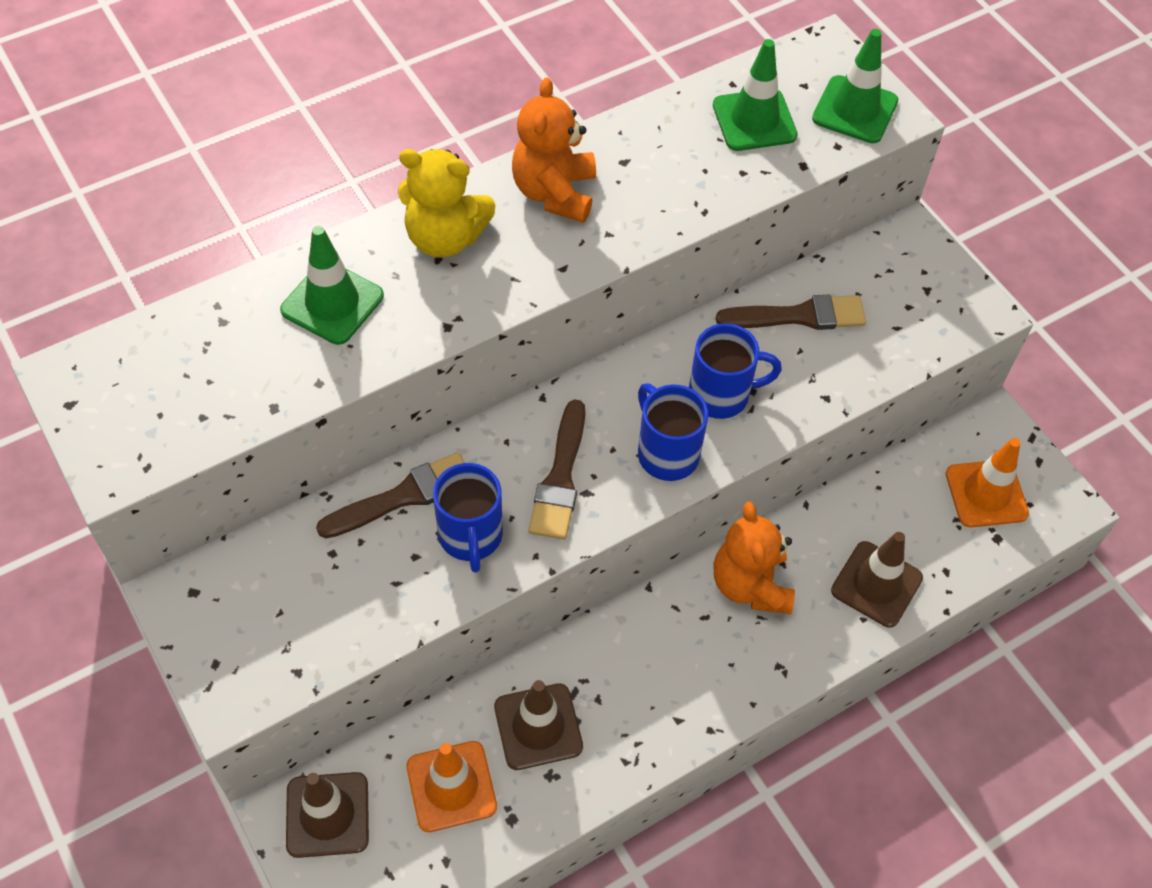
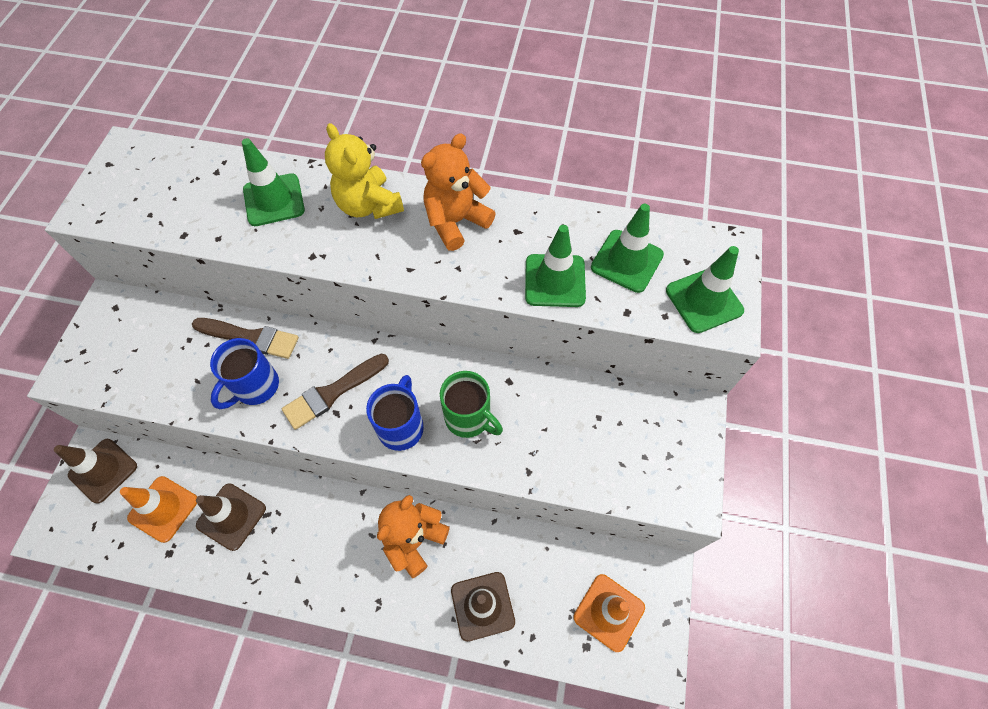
camera: 45 degrees right, 5 degrees up
(711, 182) = (555, 281): none -> green traffic cone
(721, 395) = (469, 418): blue mug -> green mug
(799, 316) = (567, 407): brown brush -> none

